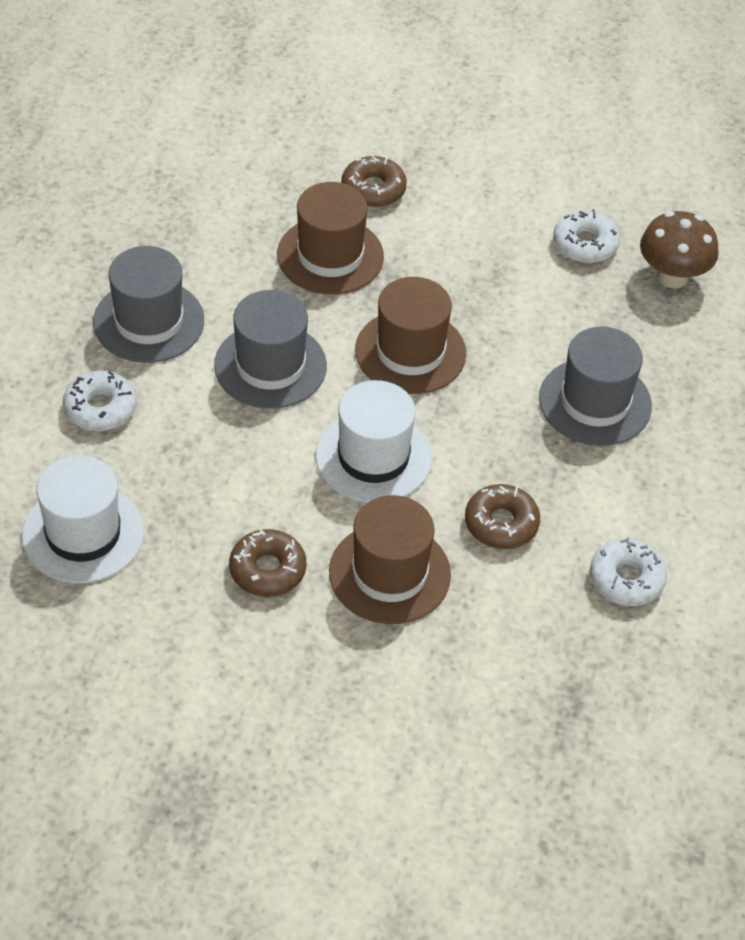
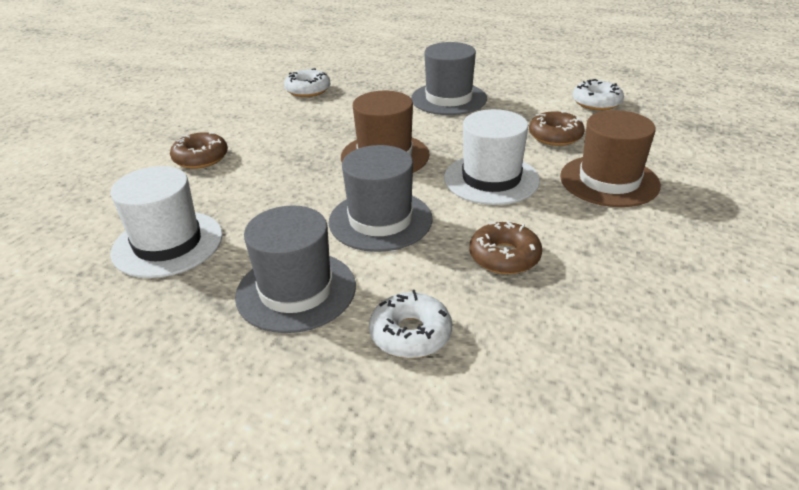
camera: 75 degrees left, 15 degrees down
(83, 534) = (592, 357): white hat -> white hat (168, 244)
(267, 570) = (617, 237): brown donut -> brown donut (504, 256)
(330, 256) = (263, 182): brown hat -> none
(672, 276) = (349, 69): brown mushroom -> none

